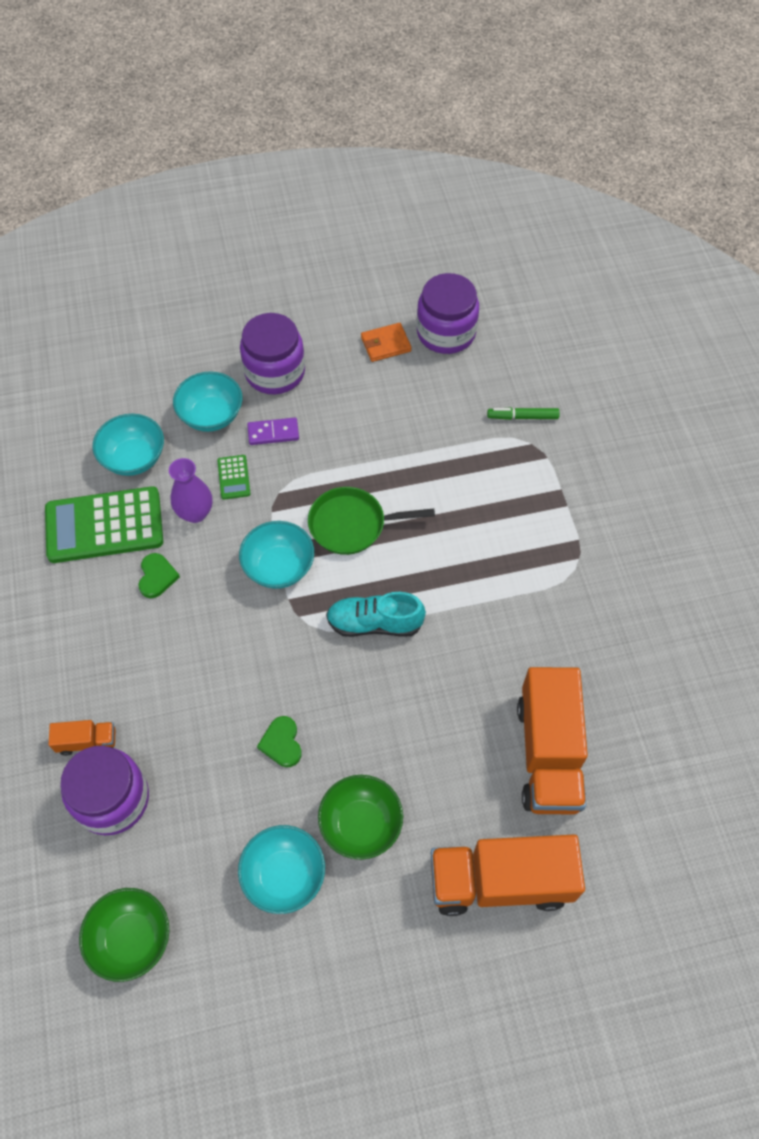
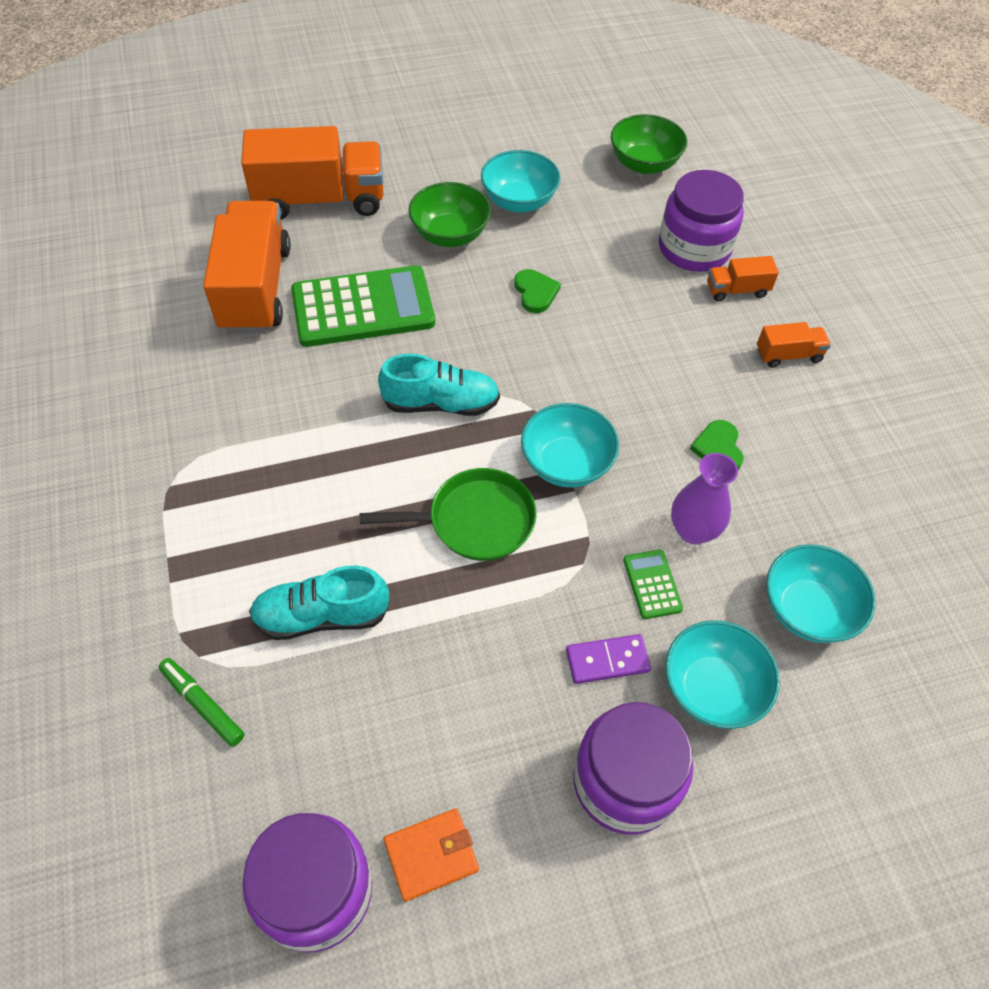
camera: 175 degrees right, 5 degrees down
(66, 664) = (788, 355): none -> orange truck
(104, 526) = (809, 510): green calculator -> green calculator (363, 307)
(456, 464) = (322, 616): none -> turquoise shoe
(523, 417) = (203, 705): green marker -> green marker turned 135 degrees counterclockwise

